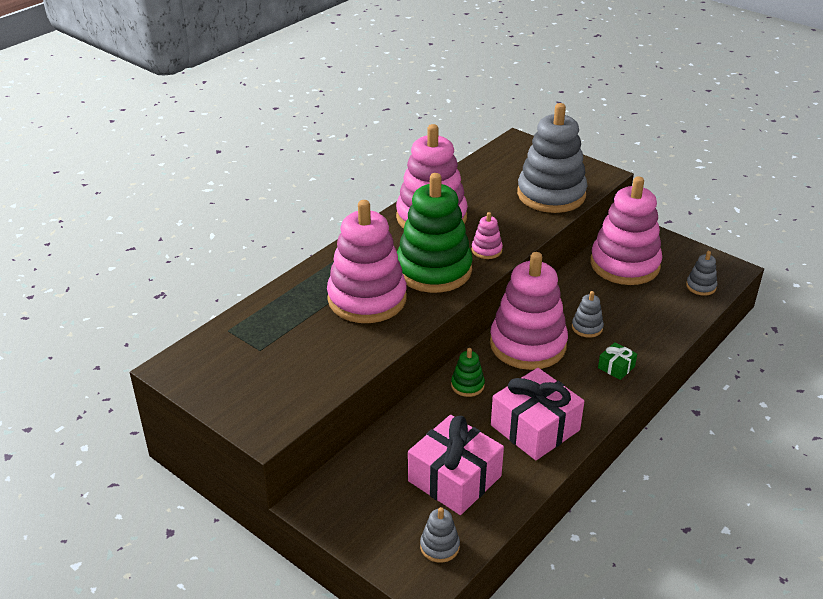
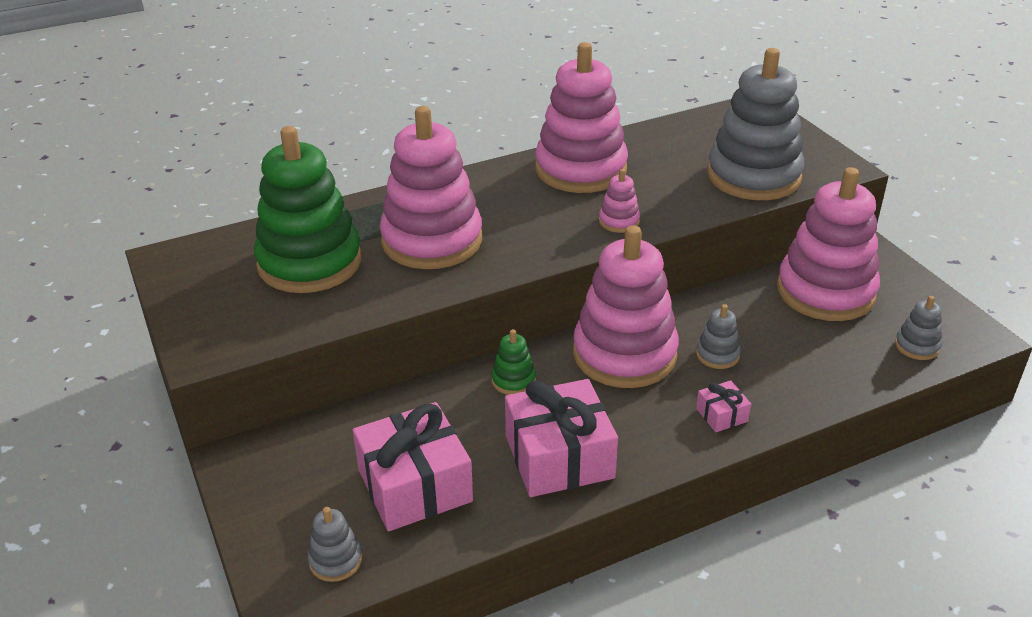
camera: 25 degrees right, 0 degrees up
(433, 270) = (536, 228): green stacking toy -> green stacking toy (310, 263)
(616, 367) = (721, 415): green gift -> pink gift

